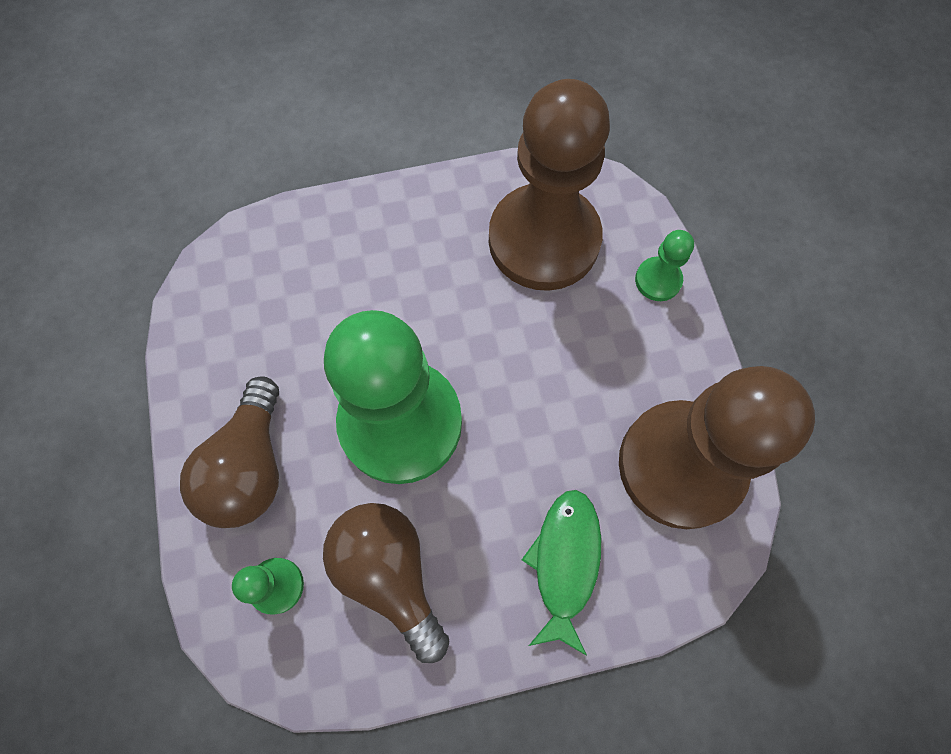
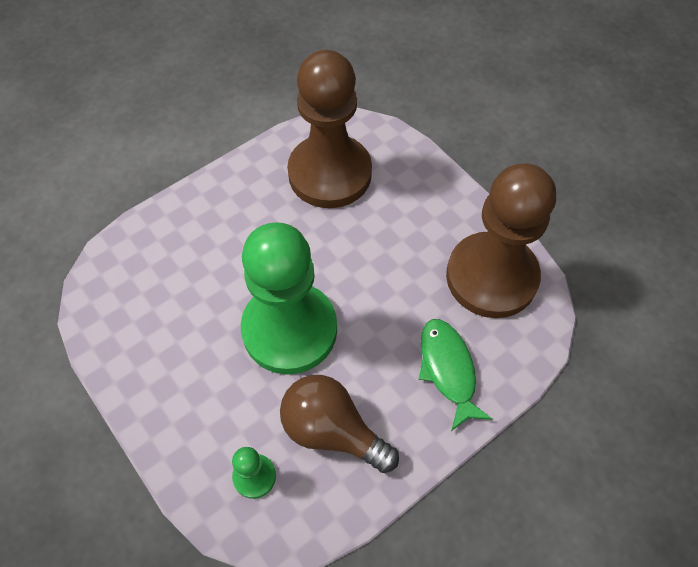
camera: 25 degrees left, 10 degrees down
(250, 467) = (193, 405): brown light bulb -> none
(658, 280) = (418, 170): green pawn -> none

